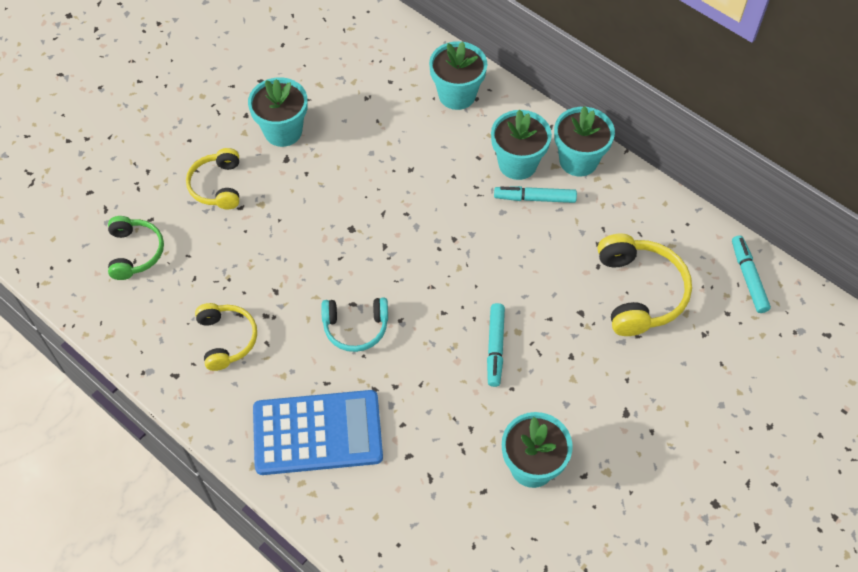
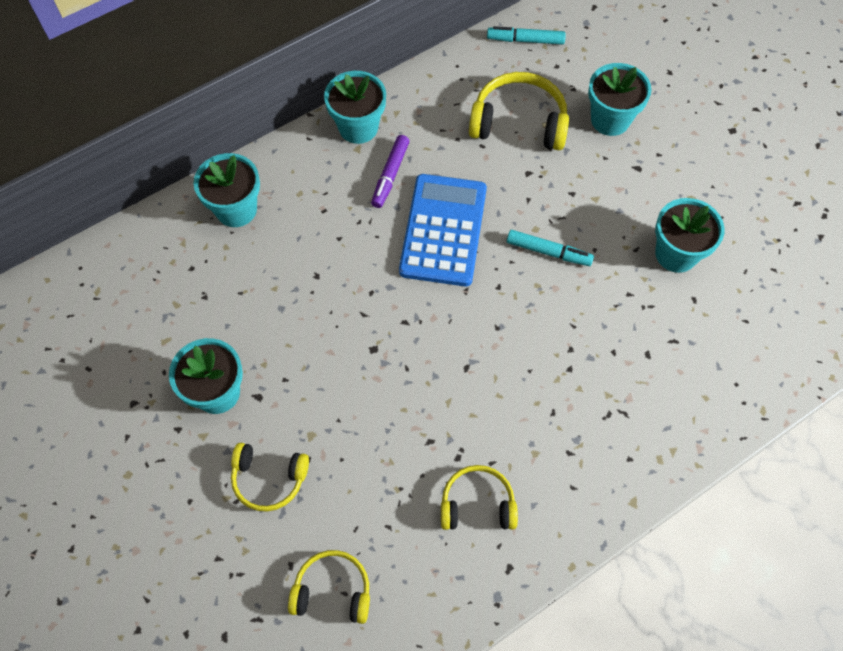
camera: 75 degrees left, 5 degrees up
(135, 252) = (332, 591): green headphones -> yellow headphones
(317, 433) = (608, 432): blue calculator -> blue calculator (443, 230)
(355, 327) = (495, 371): turquoise headphones -> none
(517, 164) = (344, 178): turquoise flower pot -> turquoise flower pot (610, 120)
(535, 198) = (390, 175): turquoise marker -> purple marker

